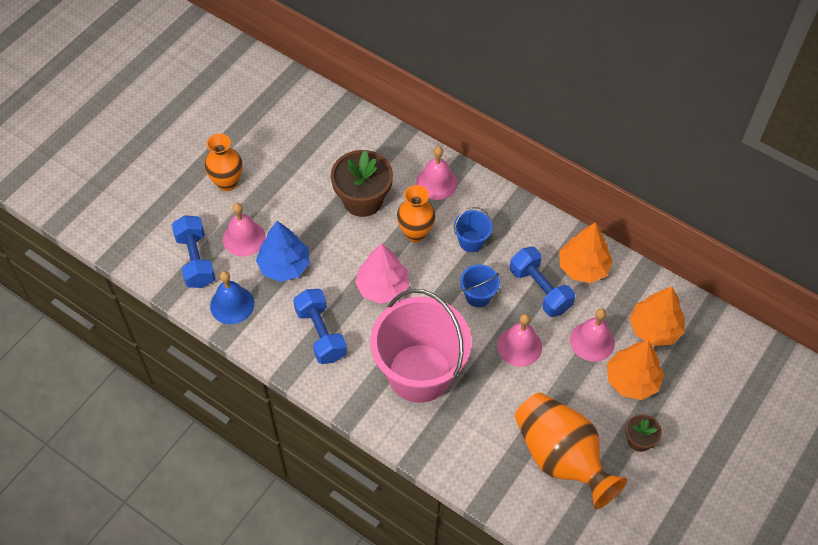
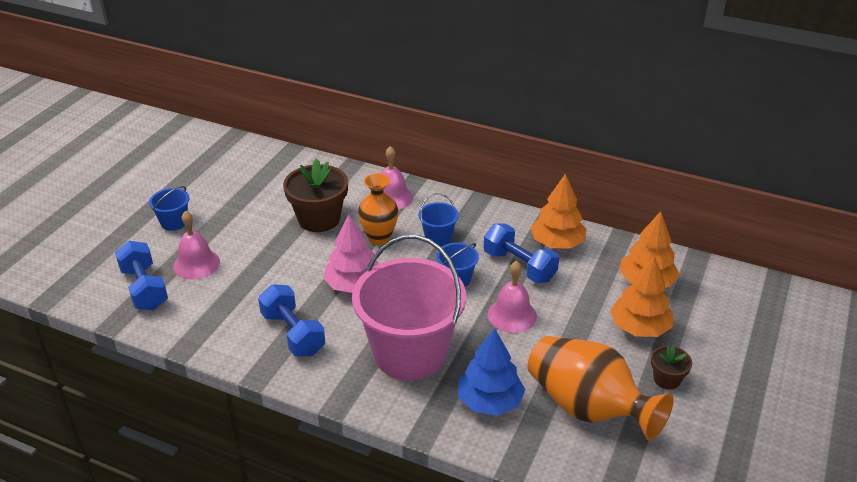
camera: 10 degrees left, 20 degrees down
(227, 182) = (174, 222): orange vase -> blue bucket
(232, 304) = (189, 321): blue bell -> none
(284, 265) = (244, 281): blue tree -> blue tree (489, 401)
(592, 341) = (586, 301): pink bell -> none

